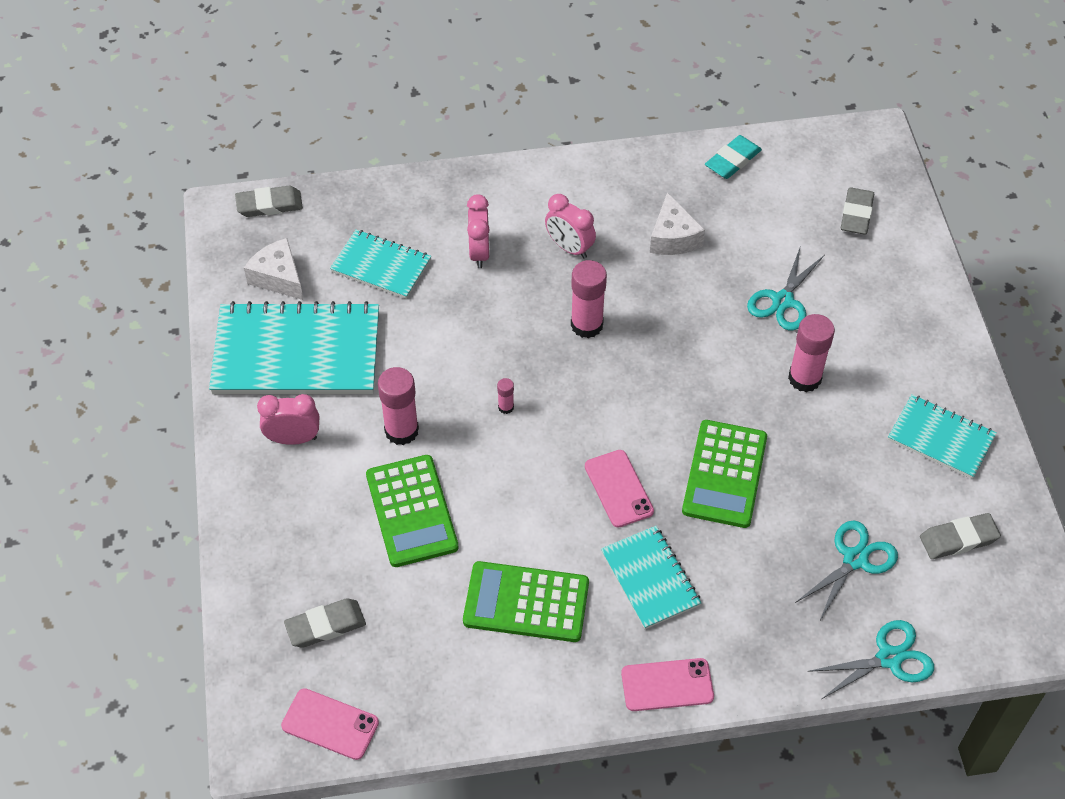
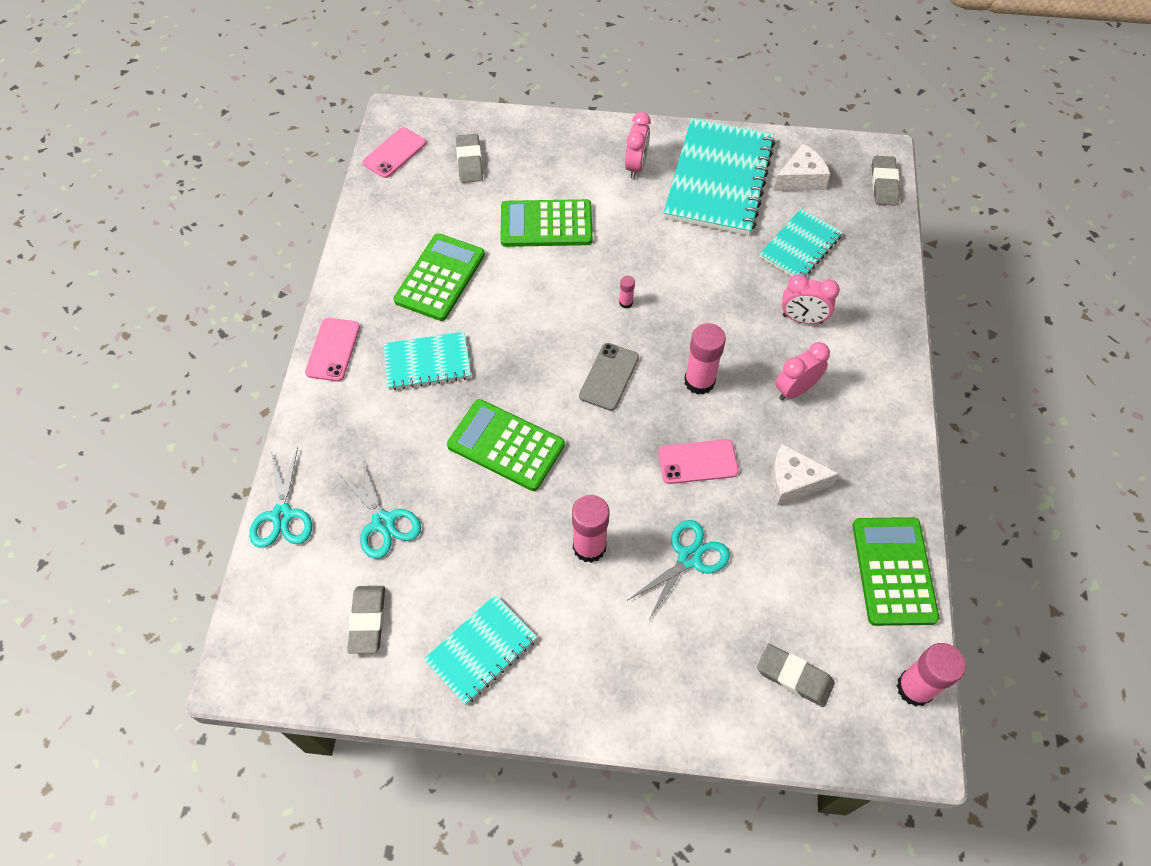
camera: 105 degrees right, 5 degrees up
(401, 431) = (623, 231): pink glue stick -> pink glue stick (914, 688)
(608, 402) = (609, 377): none -> grey phone
(618, 489) = (519, 362): pink phone -> pink phone (697, 462)
(732, 160) = (894, 571): turquoise eraser -> green calculator
(782, 301) = (689, 558): turquoise scissors -> turquoise scissors turned 90 degrees clockwise

